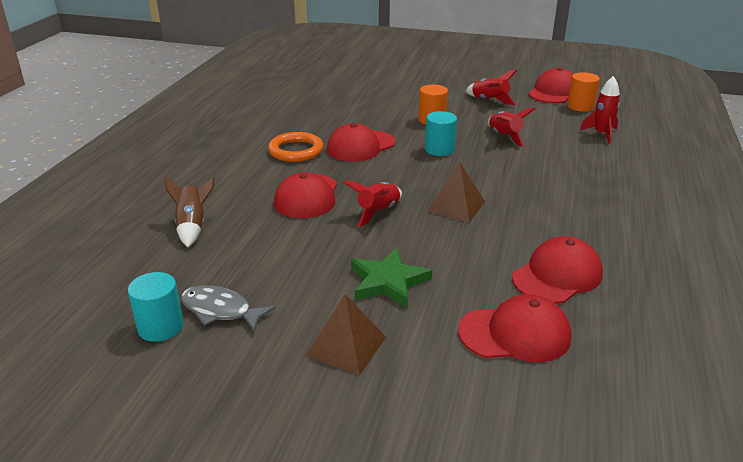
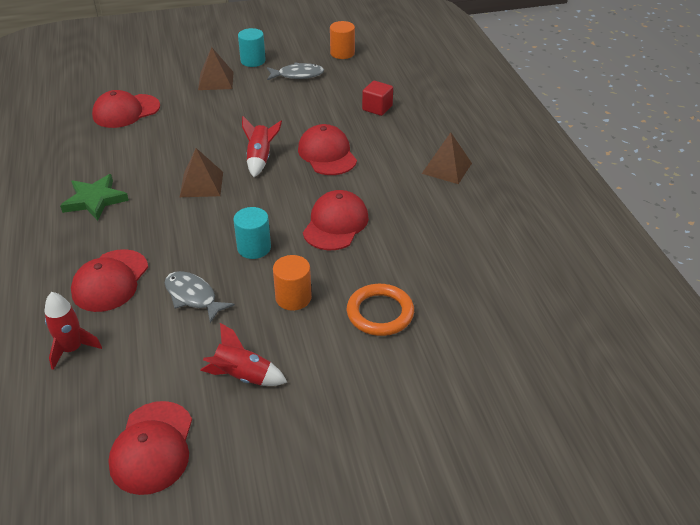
camera: 150 degrees right, 10 degrees up
(160, 327) = (318, 61): turquoise cylinder -> turquoise cylinder (253, 61)
(192, 226) = (377, 108): brown rocket -> red cube
(219, 155) = (446, 168): none -> brown pyramid
(296, 151) = (389, 196): orange ring -> orange ring (380, 313)
(388, 282) = (216, 115): green star -> green star (95, 200)
(504, 137) = (193, 296): red rocket -> grey fish
(557, 276) = (106, 152): red cap -> red cap (110, 281)
(580, 106) = (105, 415): orange cylinder -> orange cylinder (342, 53)

